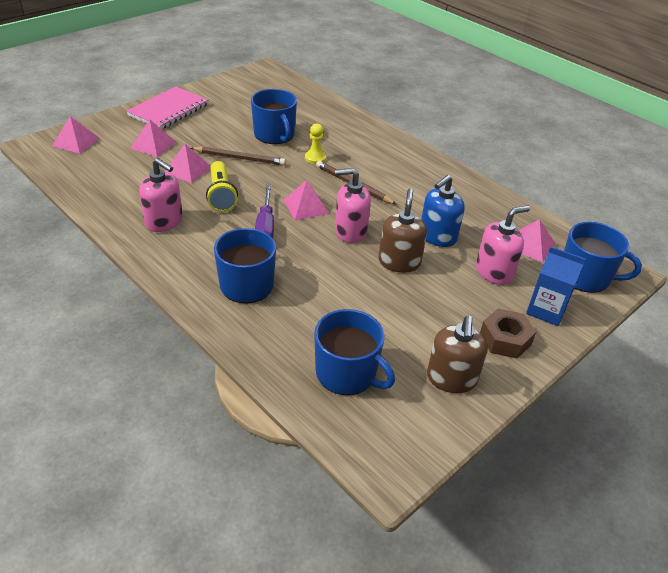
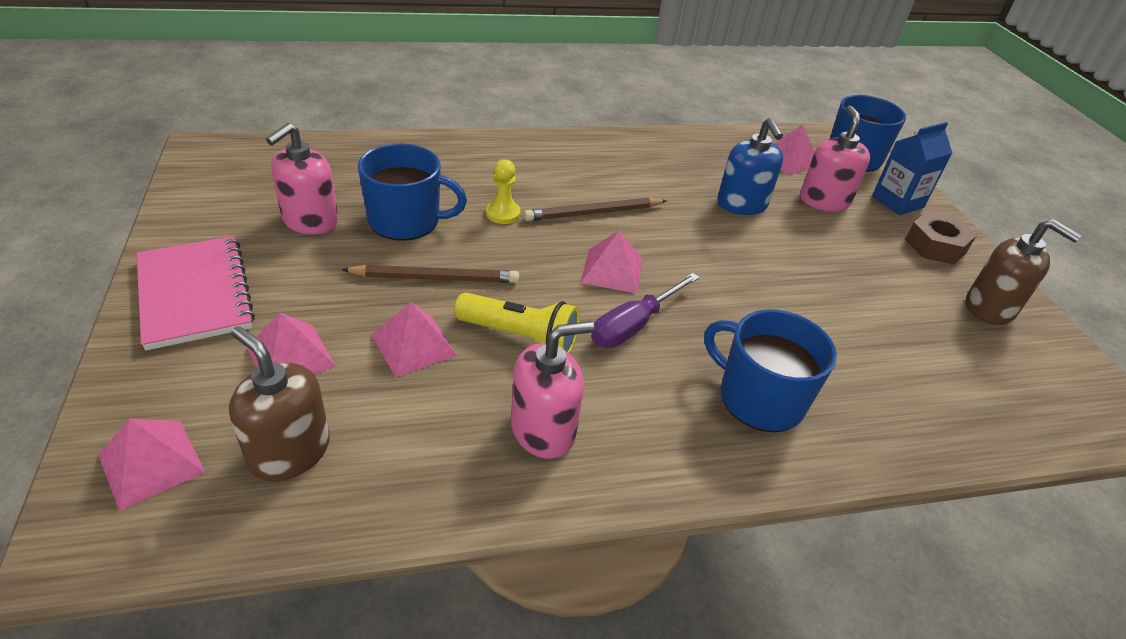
camera: 60 degrees left, 0 degrees up
(239, 158) = (435, 278): brown pencil -> brown pencil turned 45 degrees clockwise
(265, 226) = (634, 325): purple screwdriver -> purple screwdriver turned 105 degrees clockwise
(347, 373) = (967, 382): blue mug -> none
(350, 231) = (693, 259): pink soap dispenser -> pink soap dispenser (310, 221)
(399, 262) = (775, 251): brown soap dispenser -> brown soap dispenser (289, 452)

